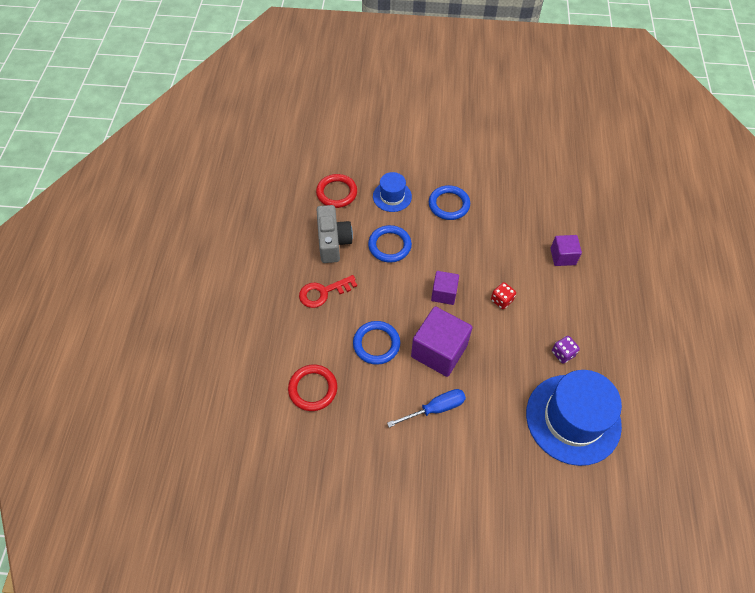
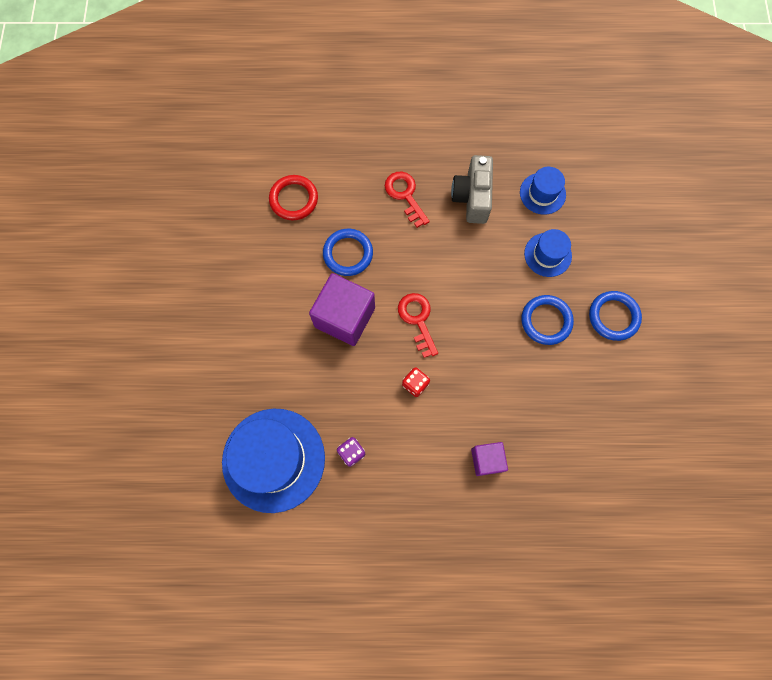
camera: 85 degrees right, 15 degrees up
(333, 242) = (472, 197): grey camera -> grey camera turned 105 degrees clockwise
(336, 193) = (542, 193): red ring -> blue hat
(389, 245) = (475, 257): blue ring -> blue ring (613, 317)
(435, 408) = (278, 316): blue screwdriver -> none
(444, 293) = (417, 319): purple cube -> red key

